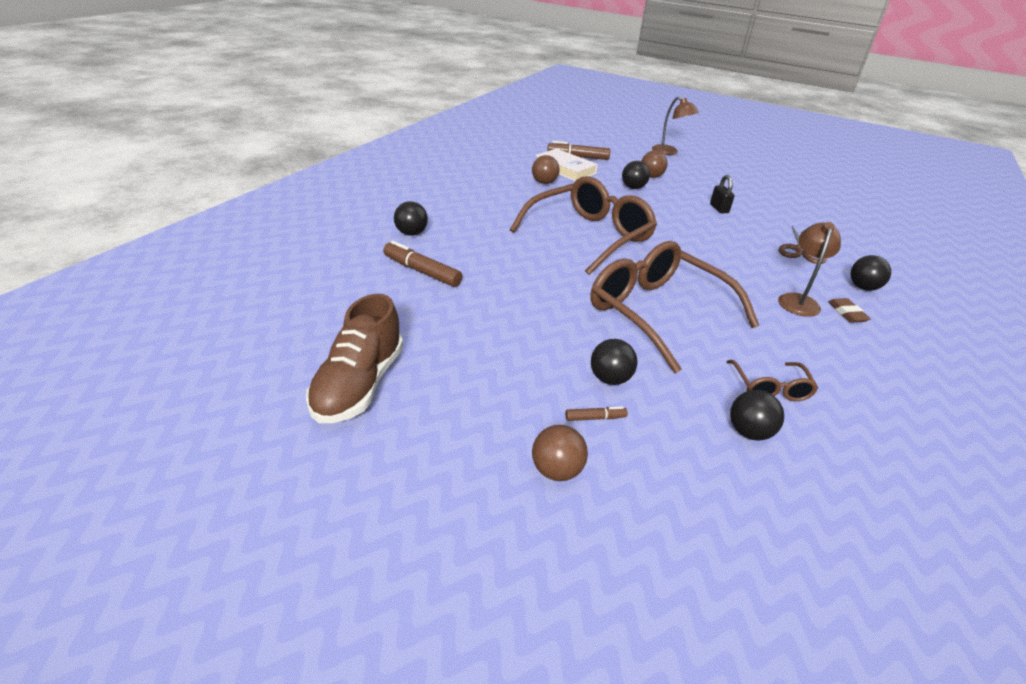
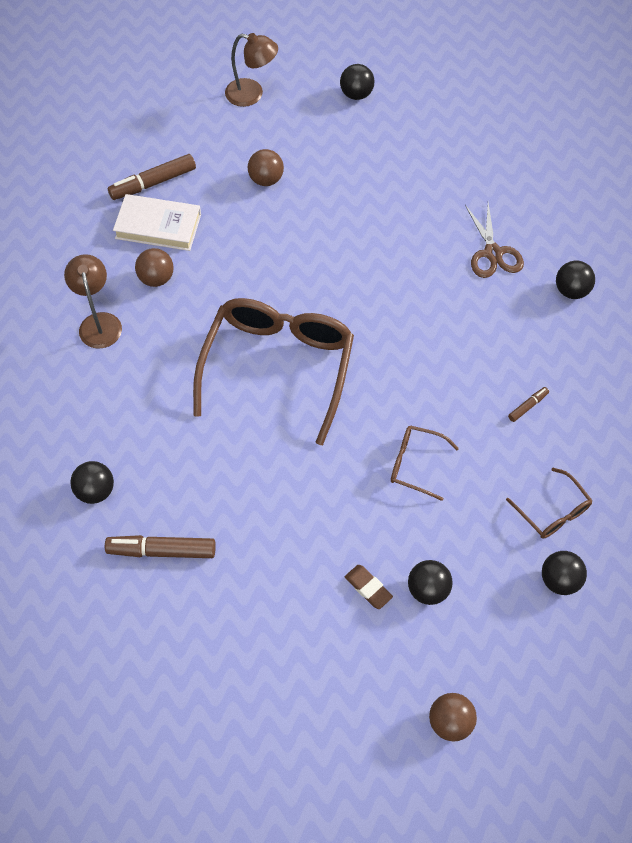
camera: 30 degrees left, 25 degrees up
(358, 385) = (240, 743): brown shoe -> none
(595, 418) = (444, 645): brown marker -> brown marker (528, 406)
(633, 187) = (261, 223): black ball -> black ball (356, 94)
(657, 313) = (415, 464): brown glasses -> brown glasses, size x0.45
(719, 208) = (376, 212): black padlock -> none
(798, 300) = (524, 355): brown lamp -> brown lamp (99, 322)
(847, 313) = (572, 349): brown eraser -> brown eraser (368, 588)

